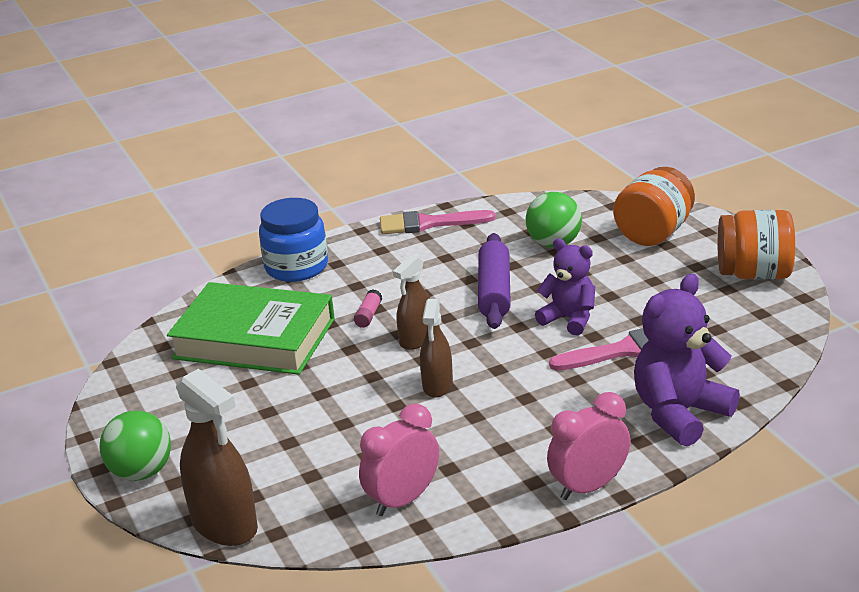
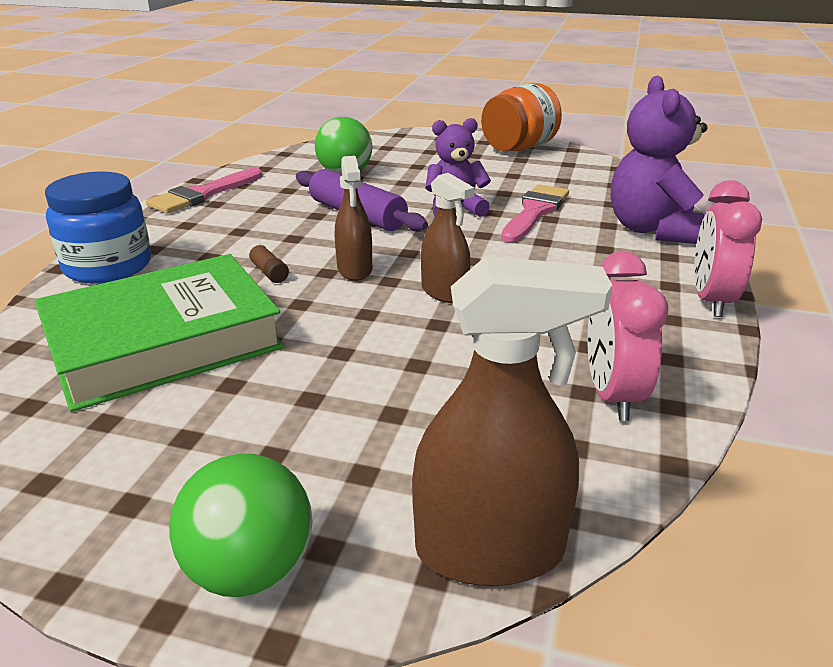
camera: 50 degrees left, 0 degrees up
(368, 315) = (268, 272): pink glue stick -> brown glue stick
(654, 233) = (408, 148): orange jar -> none

